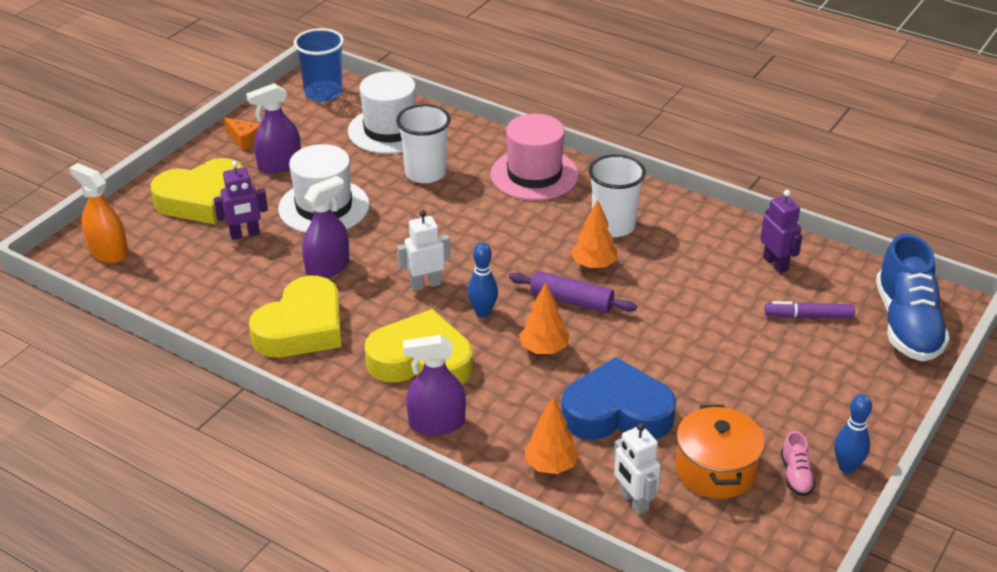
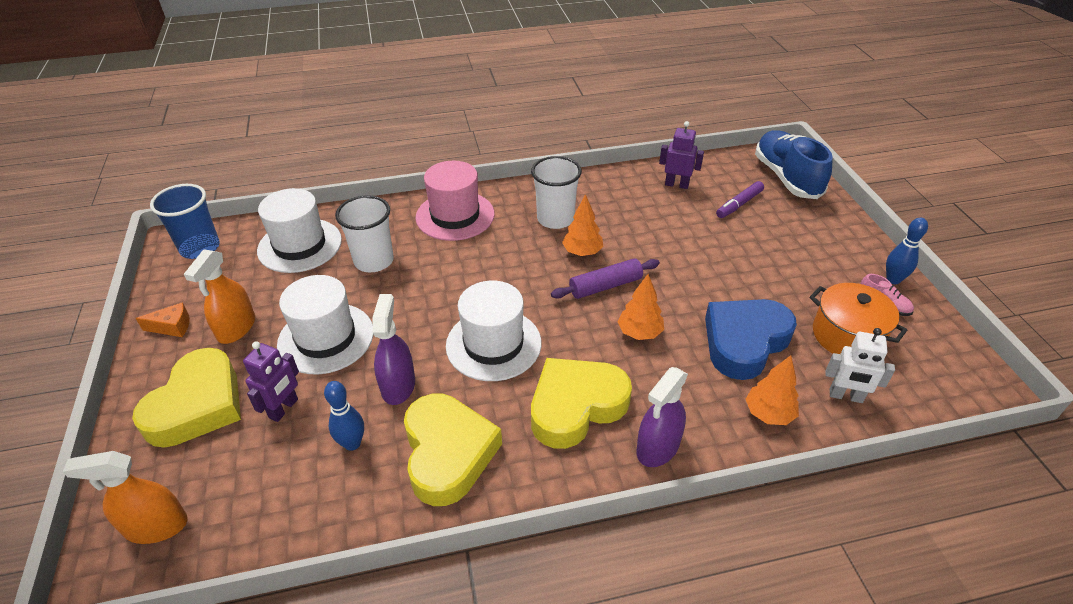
camera: 45 degrees left, 5 degrees up
(279, 165) = (236, 328): purple spray bottle -> orange spray bottle
(425, 284) = (493, 344): white robot -> white hat
(482, 312) = (563, 336): blue bowling pin -> blue bowling pin (352, 443)
(907, 325) = (786, 177): blue shoe -> blue shoe turned 150 degrees counterclockwise

